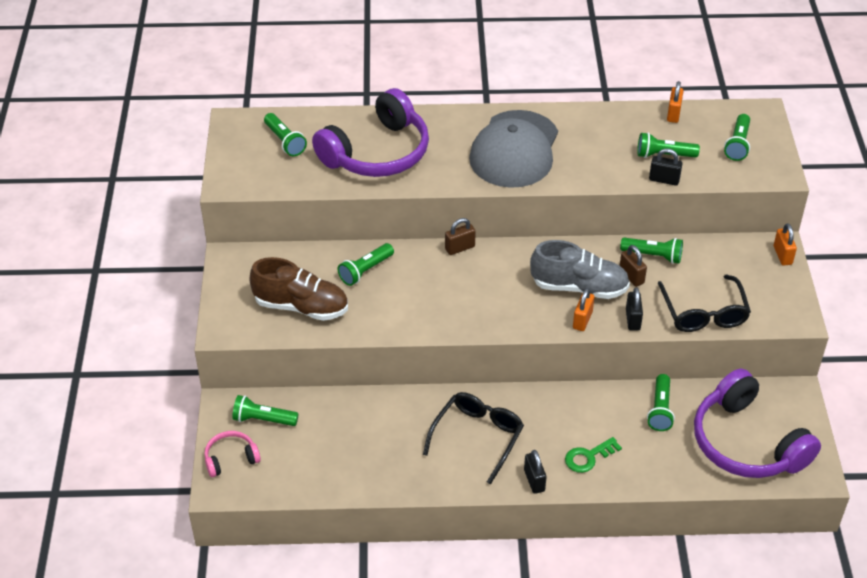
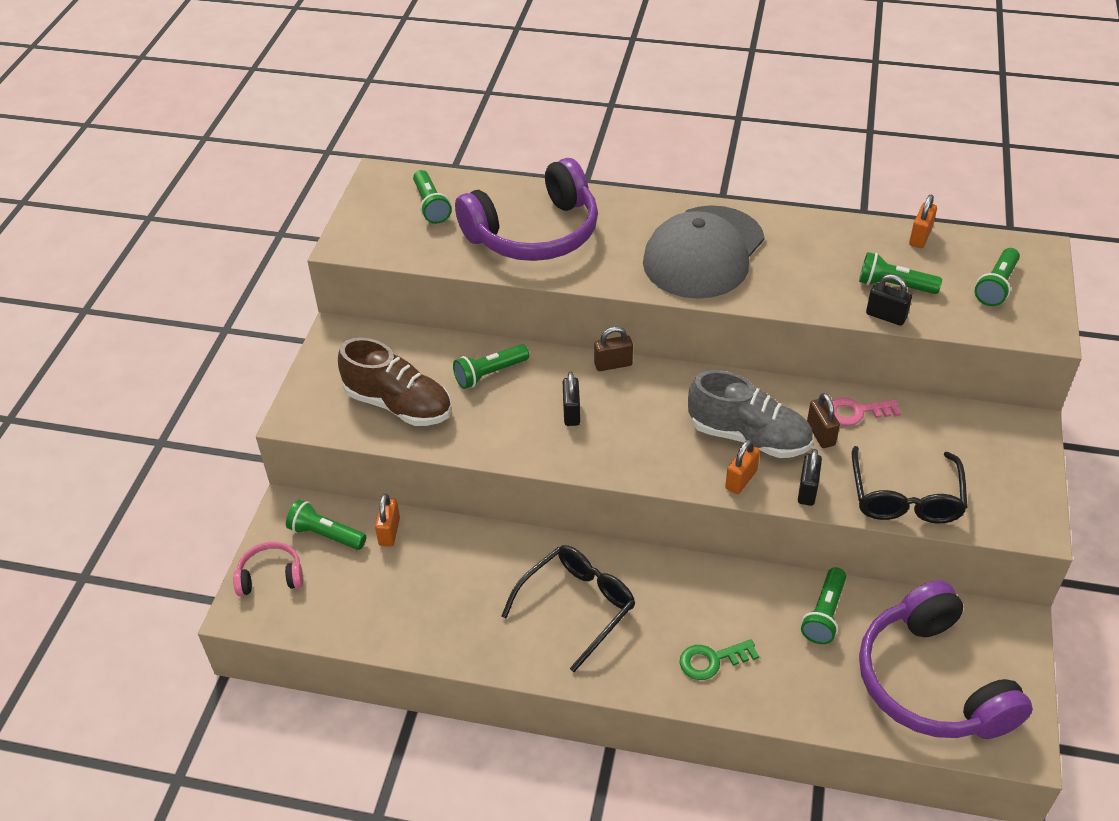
camera: 15 degrees right, 0 degrees up
(534, 480) = (632, 678): black padlock -> black padlock (571, 412)
(653, 255) = (856, 412): green flashlight -> pink key
(782, 255) = (1031, 439): orange padlock -> orange padlock (389, 532)

